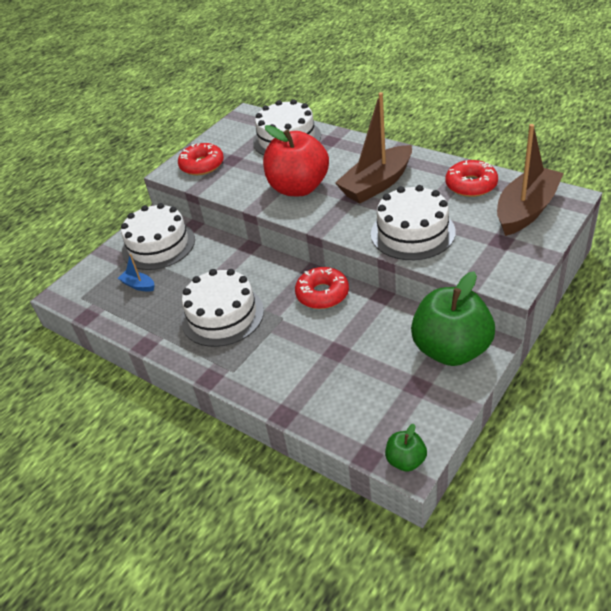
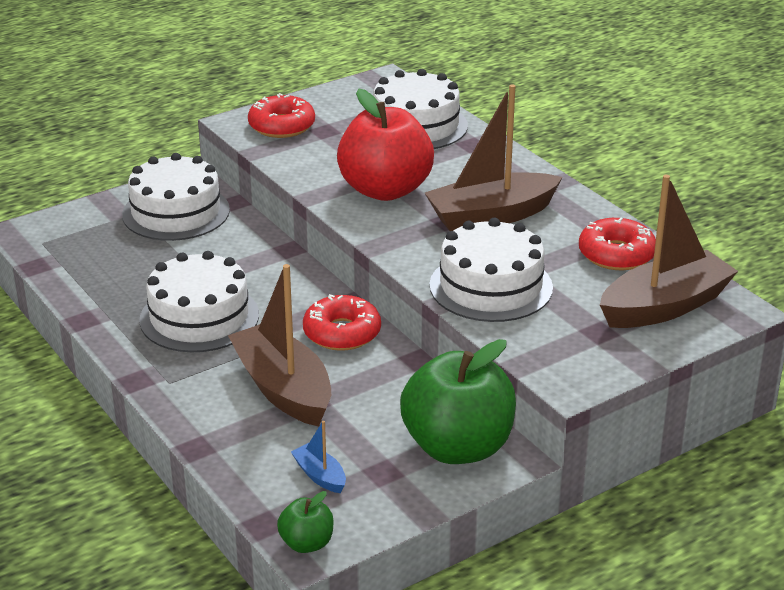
camera: 15 degrees right, 10 degrees down
(138, 285) = (120, 251): blue boat -> blue boat (320, 475)
(312, 348) = (283, 389): none -> brown boat

